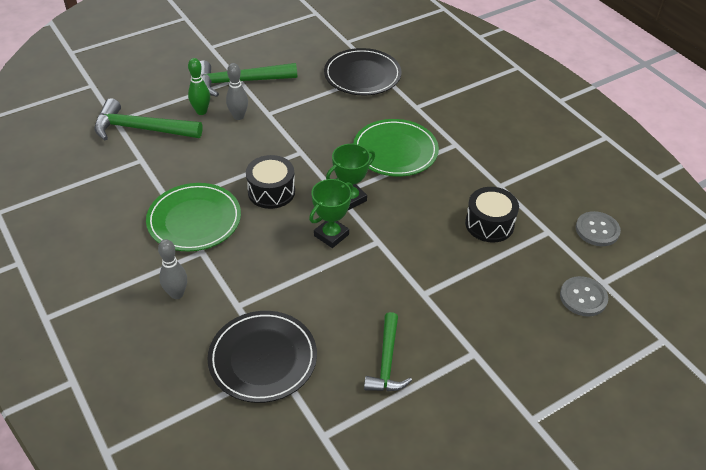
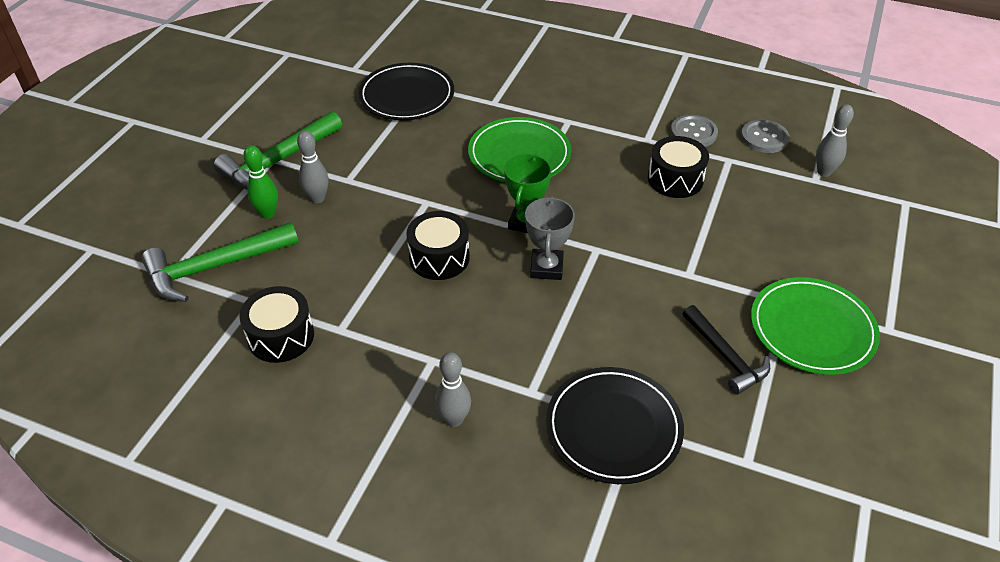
camera: 35 degrees left, 0 degrees up
(135, 189) = (281, 336): none -> black drum
(194, 220) = (388, 332): green plate -> green plate (812, 329)
(331, 235) = (546, 268): green trophy -> grey trophy
(387, 362) = (726, 357): green hammer -> black hammer
(583, 297) = (814, 201): grey button -> grey button (693, 133)
(618, 280) = (824, 172): none -> grey bowling pin

